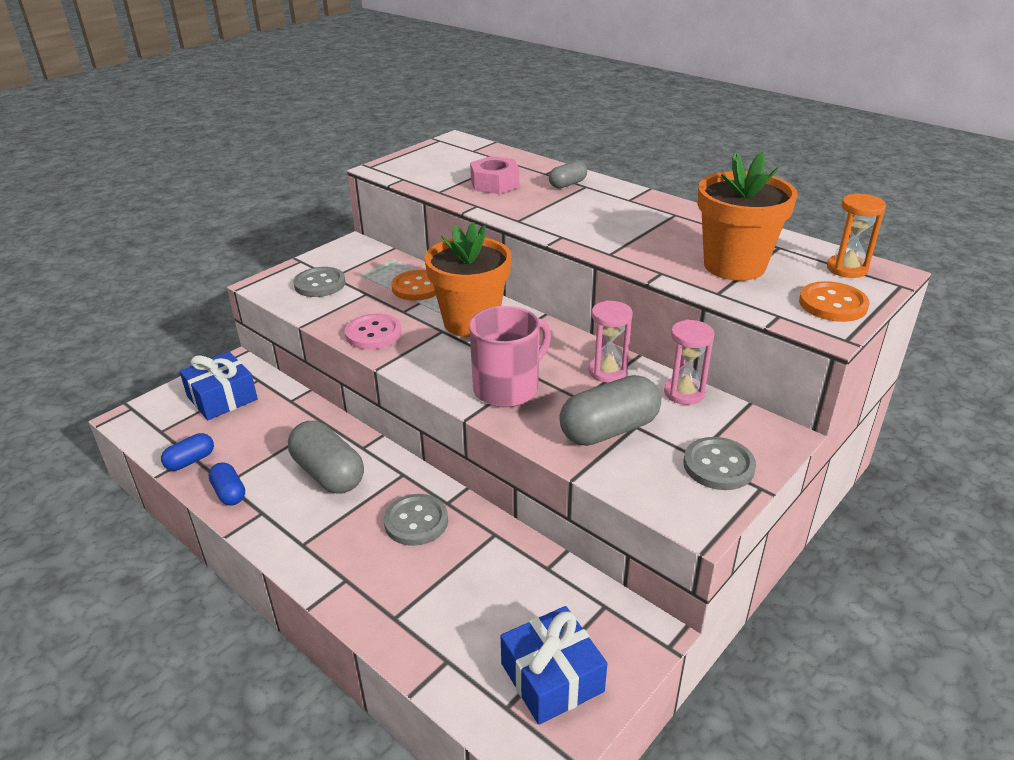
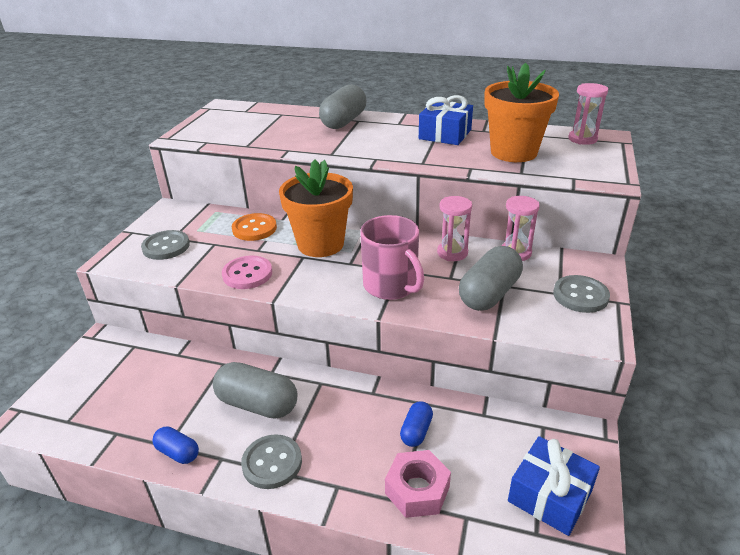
camera: 25 degrees left, 0 degrees up
(190, 461) = (118, 437): blue capsule -> blue capsule (416, 431)
(222, 398) = (110, 372): blue gift -> blue gift (445, 134)
(416, 521) = (360, 416): grey button -> grey button (272, 463)
(494, 184) = (287, 131): pink nut -> pink nut (417, 490)
(507, 388) = (391, 286): pink mug -> pink mug turned 120 degrees clockwise
(567, 184) = (344, 121): grey capsule -> grey capsule, size x1.84
(832, 304) = (597, 163): orange button -> none
(847, 269) = (582, 139): orange hourglass -> pink hourglass

